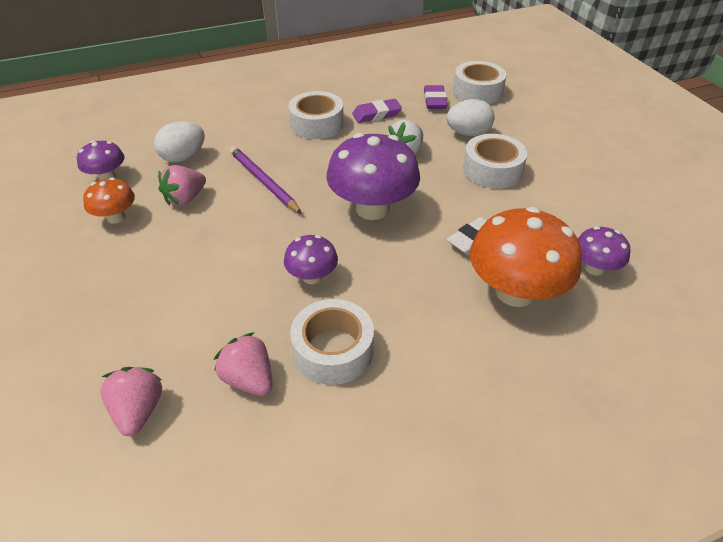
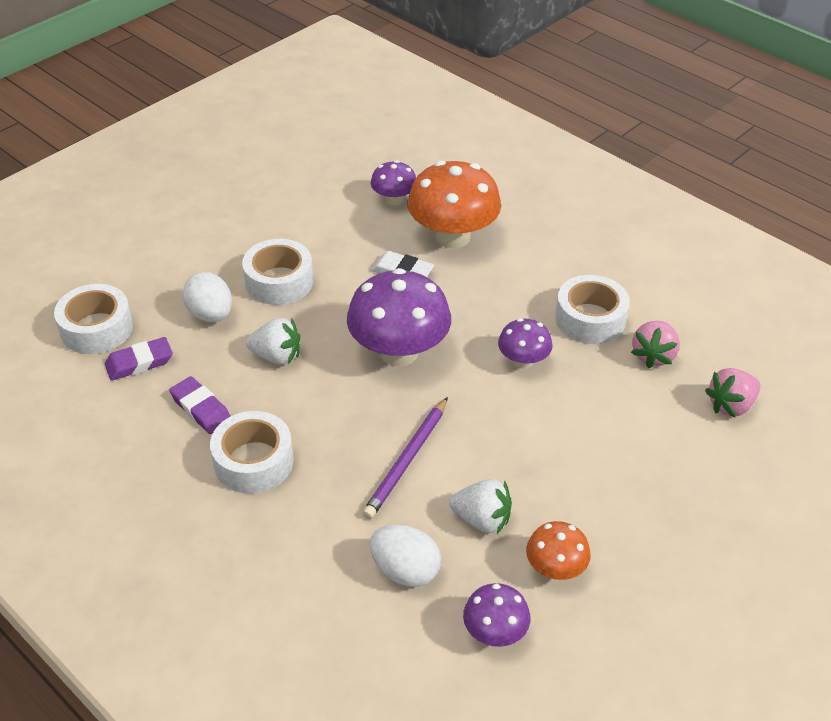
camera: 115 degrees left, 0 degrees up
(185, 198) = (482, 519): pink strawberry -> white strawberry

